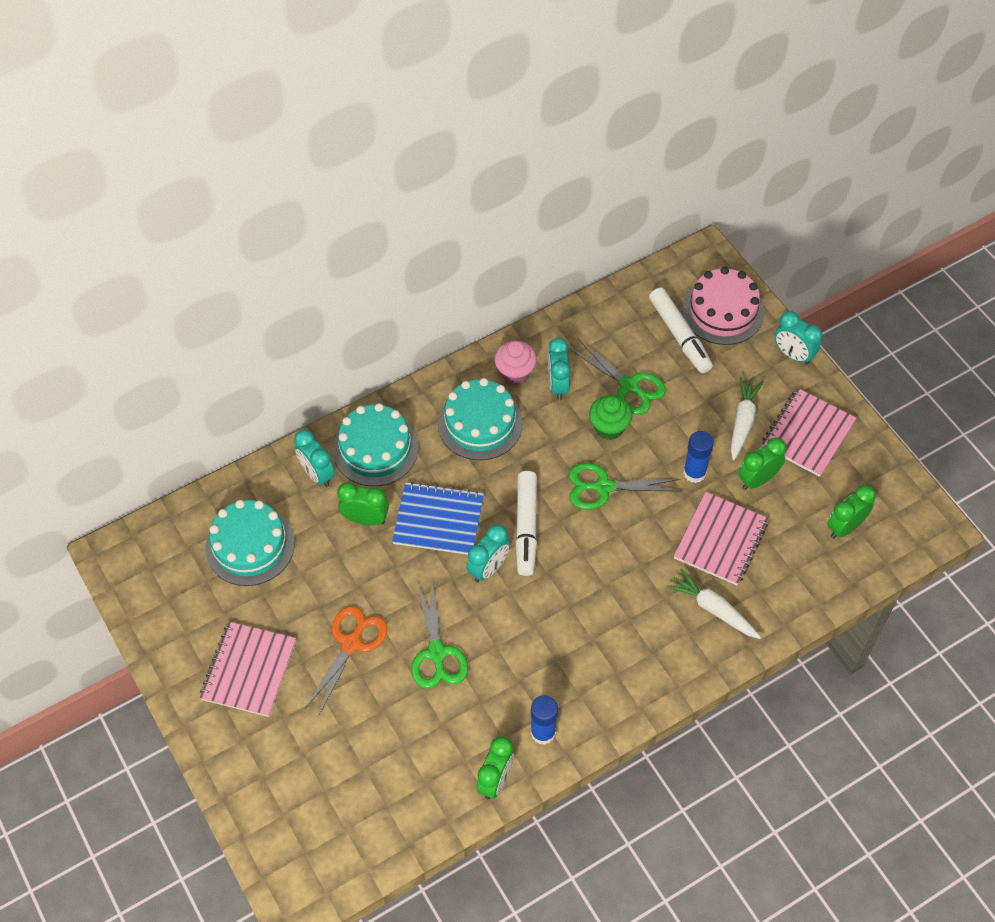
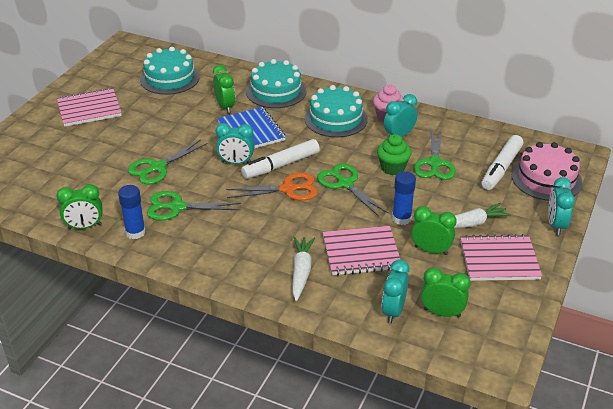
camera: 55 degrees right, 20 degrees down
(317, 474) = (238, 80): turquoise clock -> turquoise clock (393, 311)
(351, 644) = (136, 135): orange scissors -> orange scissors (288, 189)
(527, 669) = (177, 207): none -> green scissors

